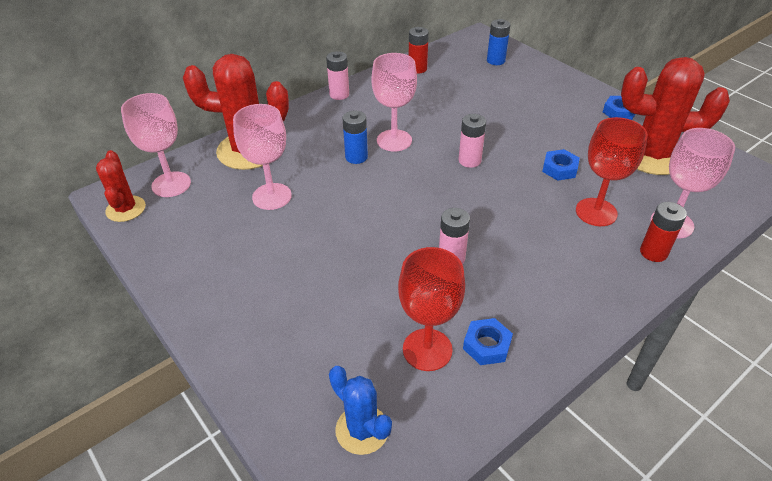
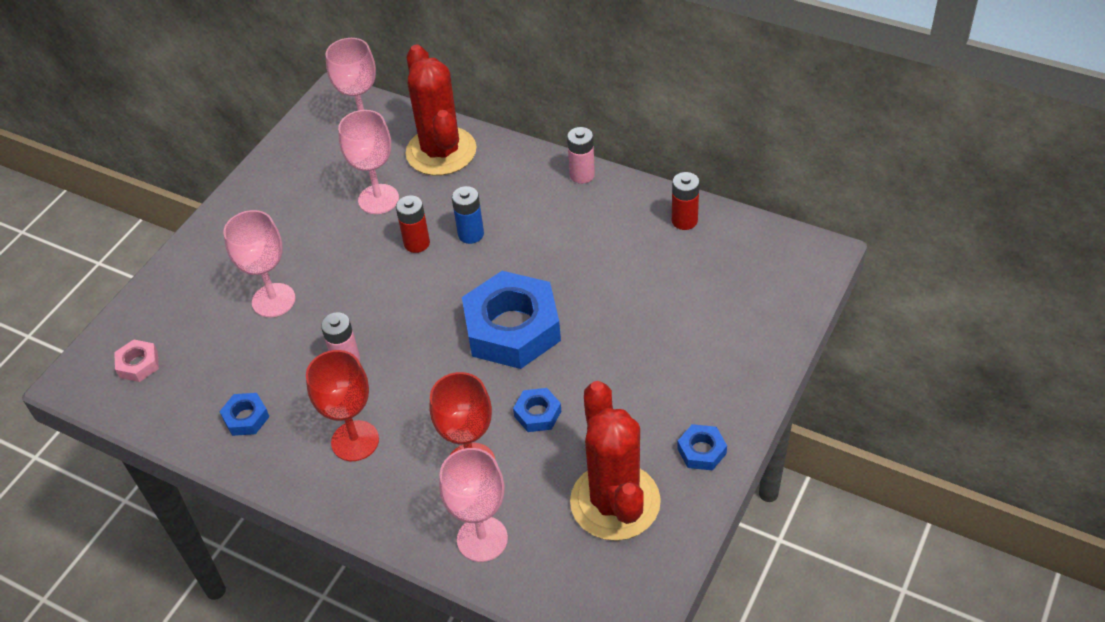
camera: 70 degrees right, 5 degrees up
(126, 209) = (319, 116): red cactus -> none
(362, 430) = (138, 364): blue cactus -> pink nut
(394, 140) = (517, 253): pink goblet -> pink goblet (273, 300)
(427, 349) = (228, 378): red goblet -> red goblet (355, 441)
(469, 161) = (512, 328): pink battery -> blue nut
(495, 61) = (757, 290): blue battery -> none
(653, 252) = (423, 527): red battery -> red battery (417, 243)

